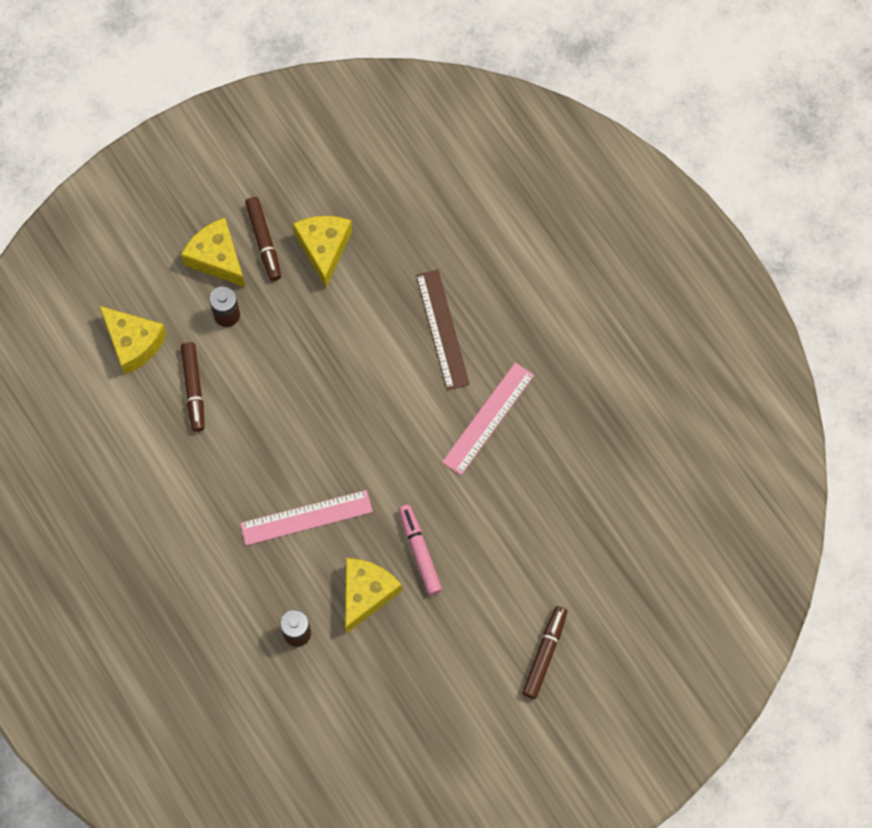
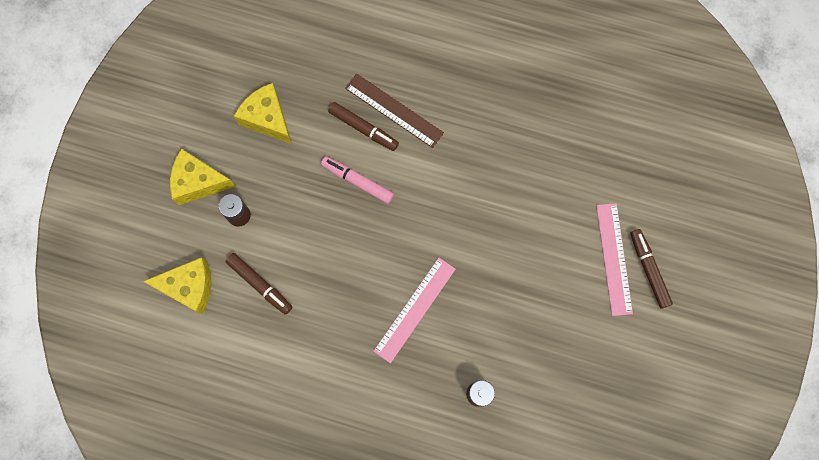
camera: 40 degrees left, 5 degrees up
(264, 241) = (221, 145): brown marker -> brown marker (363, 129)
(366, 593) = (500, 327): yellow cheese -> none
(419, 551) = (509, 269): pink marker -> pink marker (357, 181)
(488, 418) = (475, 145): pink ruler -> pink ruler (613, 258)

